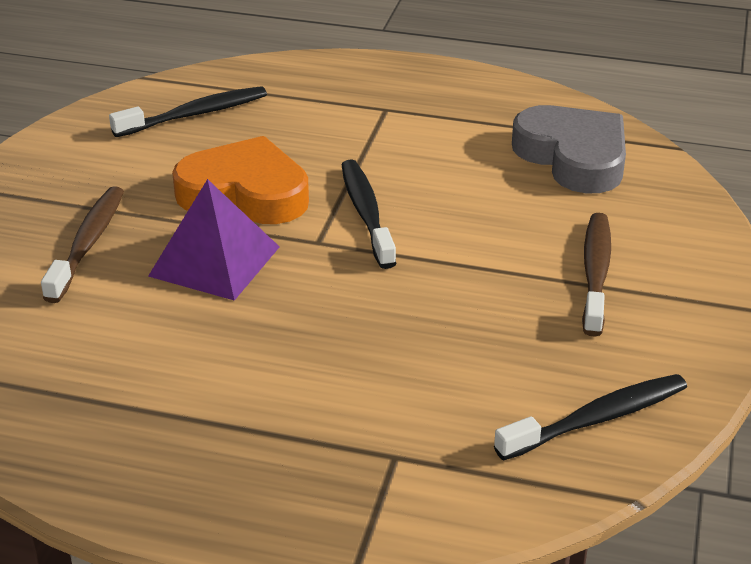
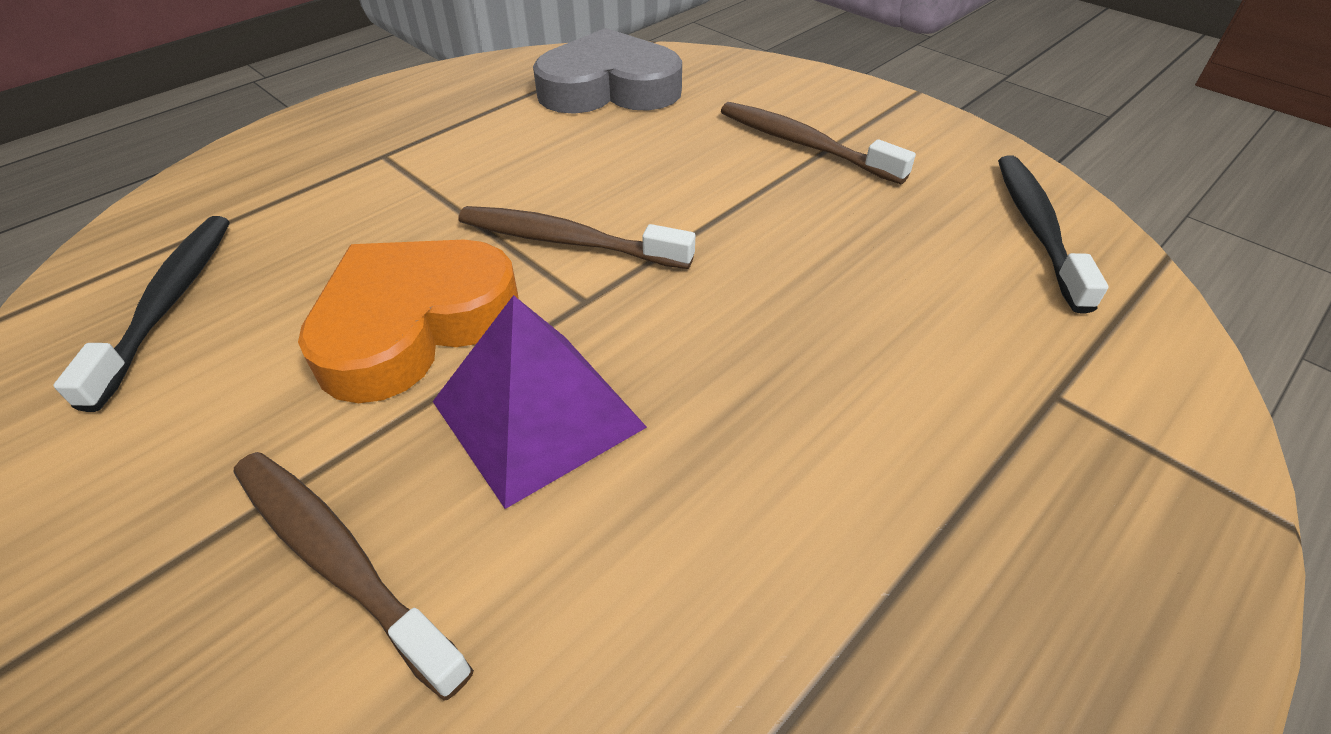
camera: 60 degrees left, 10 degrees up
(366, 213) = (567, 241): black toothbrush -> brown toothbrush

